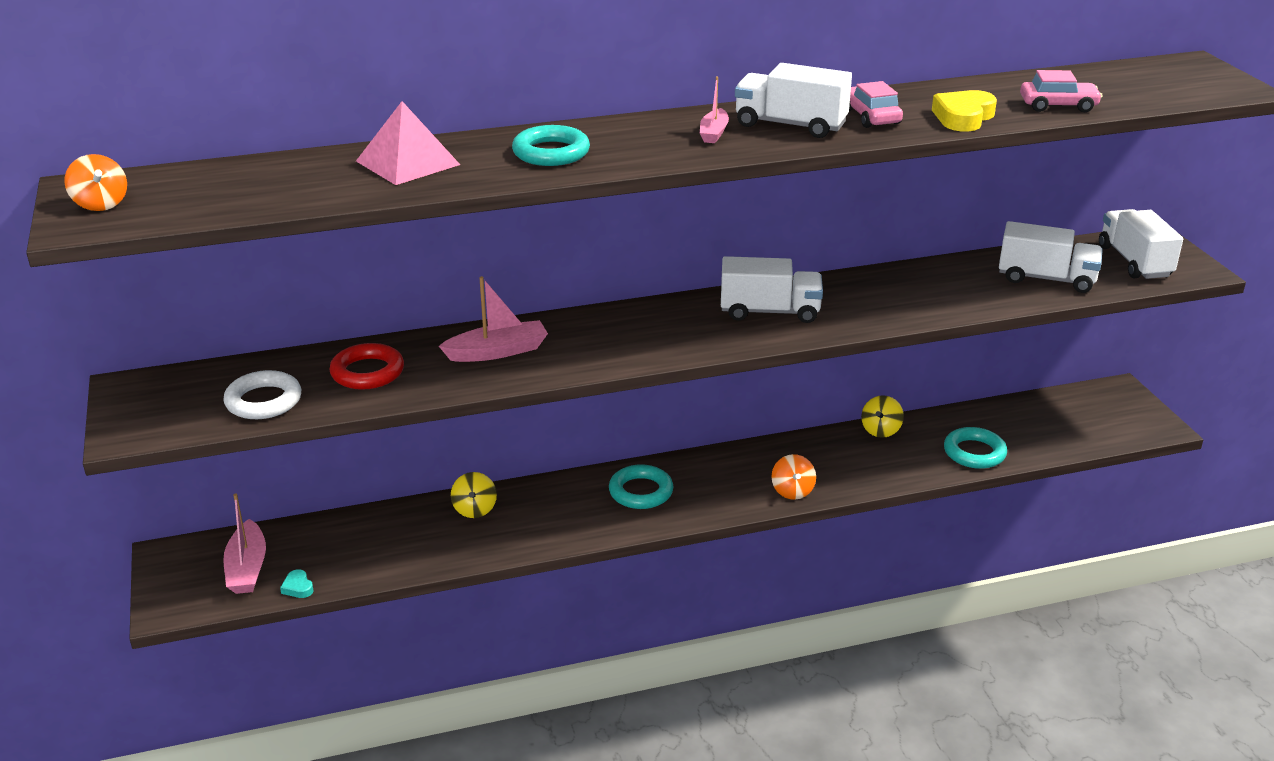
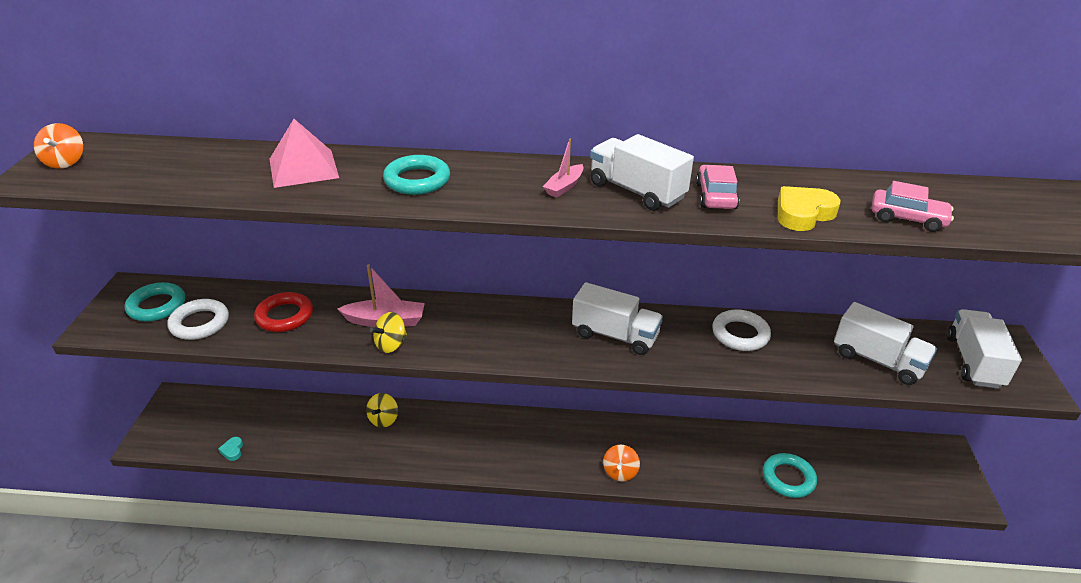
camera: 20 degrees right, 5 degrees up
(247, 568) = (213, 424): pink boat -> none
(641, 492) = (506, 438): turquoise ring -> turquoise ring (157, 306)
(880, 430) = (719, 434): yellow spinning top -> yellow spinning top (391, 345)
(899, 284) = (740, 334): none -> white ring

